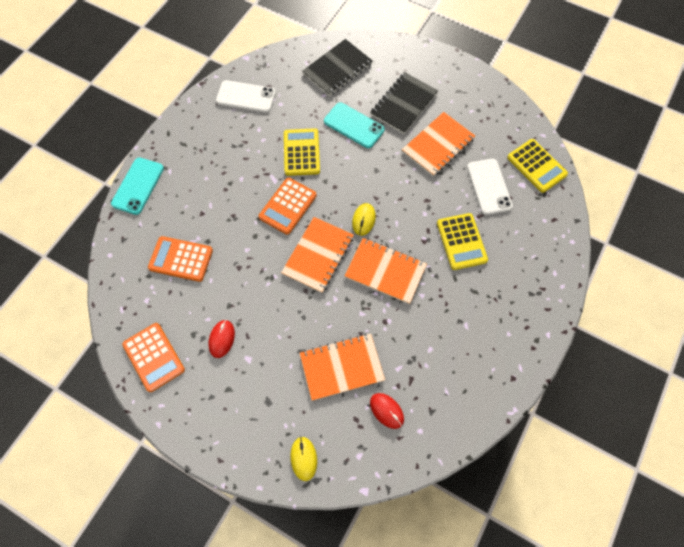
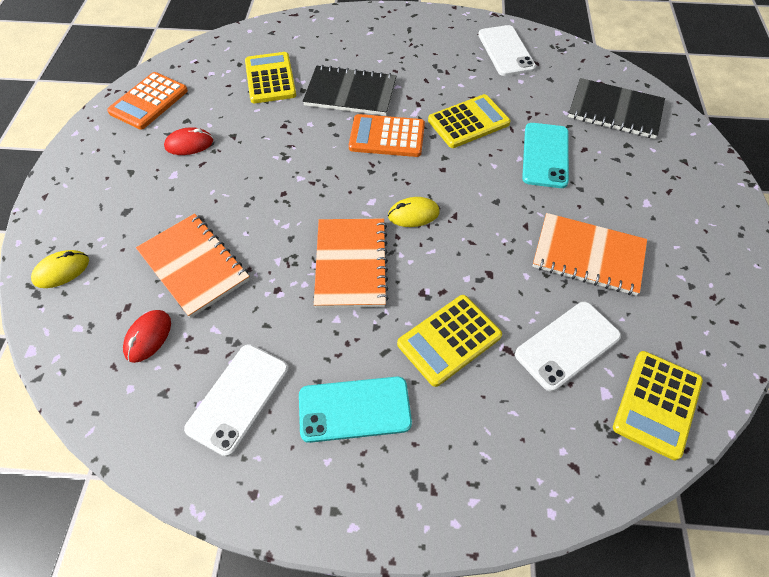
camera: 65 degrees right, 10 degrees down
(138, 186) = (337, 19): turquoise phone -> turquoise phone (354, 409)
(181, 259) = (270, 78): orange calculator -> yellow calculator
(318, 255) = (336, 188): orange notebook -> none
(403, 104) = (622, 194): black notebook -> black notebook (350, 93)
(452, 368) = (238, 398): none -> white phone

